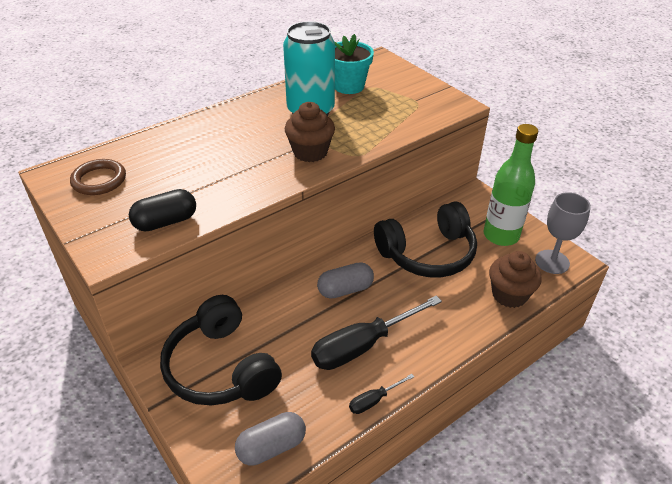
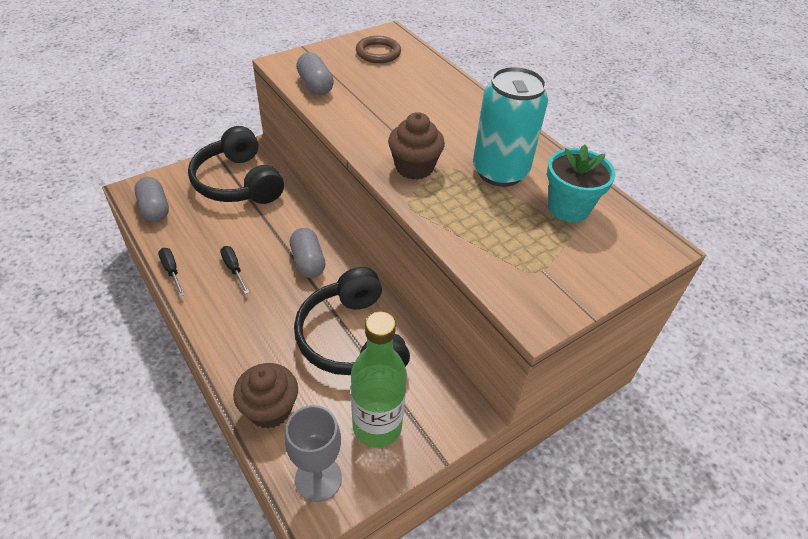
camera: 90 degrees right, 5 degrees up
(165, 222) = (315, 85): black capsule -> grey capsule
(221, 367) = (238, 182): black headphones -> black headphones turned 90 degrees counterclockwise
(363, 345) = (234, 269): black screwdriver -> black screwdriver, size x0.47

